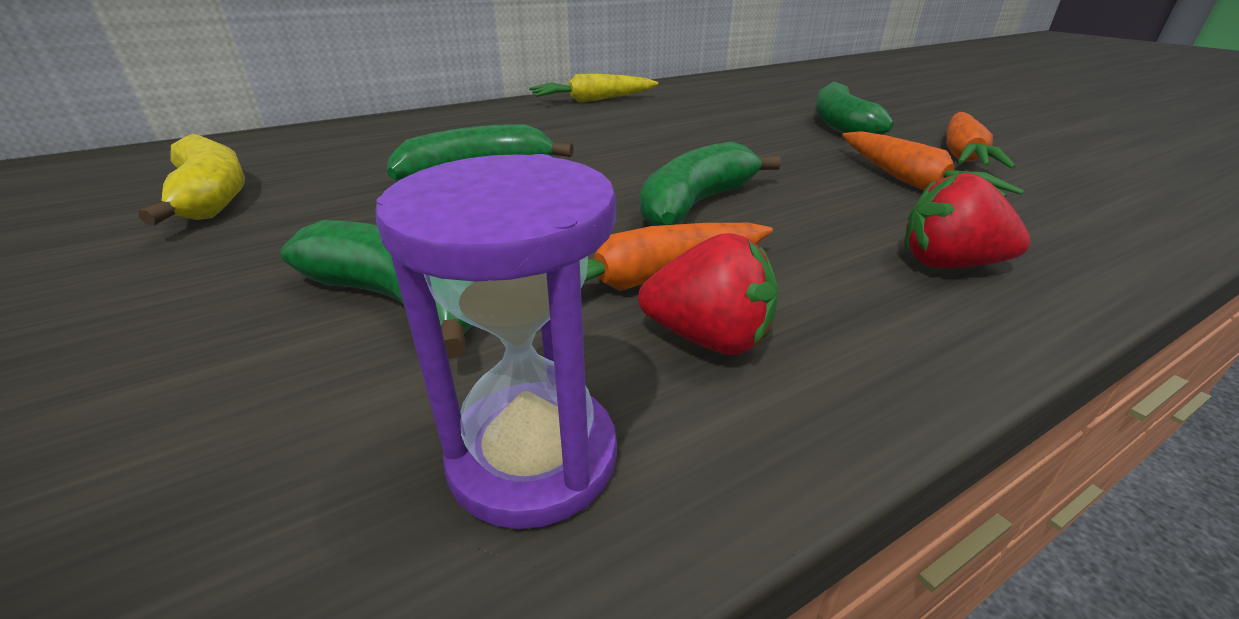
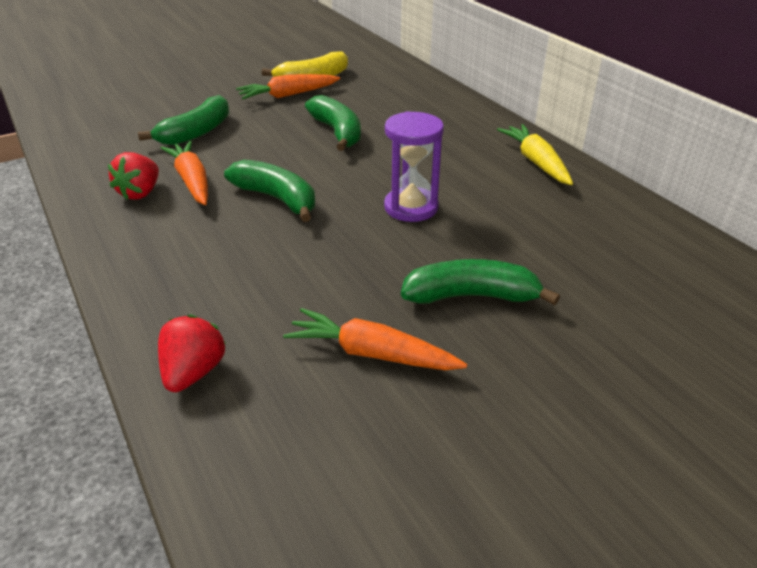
camera: 90 degrees right, 5 degrees up
(533, 457) = (100, 162): purple hourglass -> purple hourglass (411, 207)
(910, 181) = (302, 296): orange carrot -> orange carrot (288, 95)
(948, 264) = (171, 272): red strawberry -> red strawberry (193, 372)

